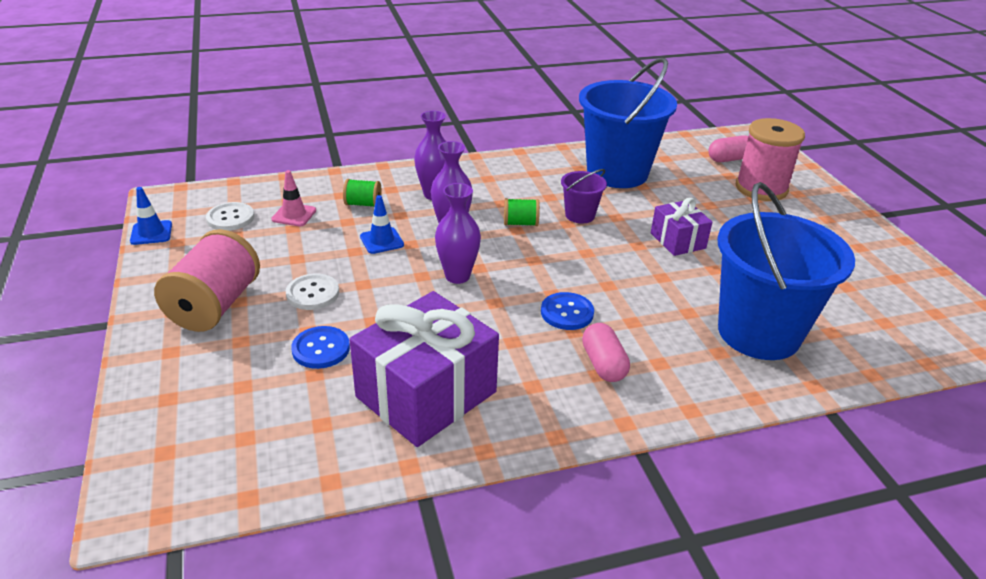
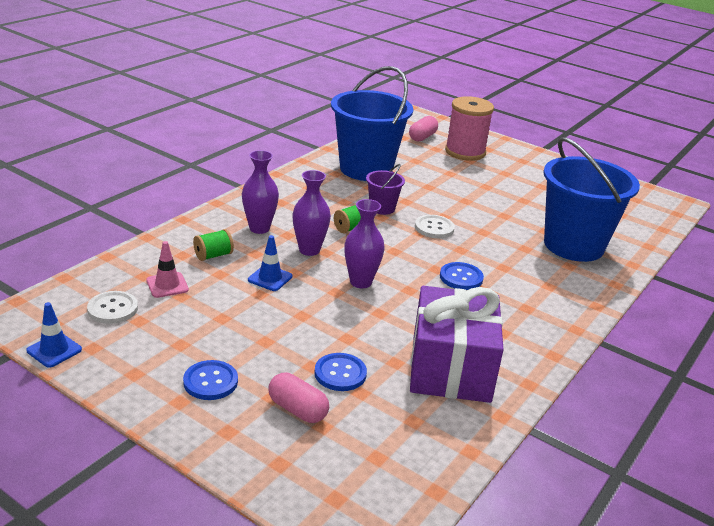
camera: 40 degrees left, 5 degrees down
(215, 306) = (210, 382): pink spool -> blue button
(312, 293) = (275, 338): white button -> white button (434, 228)
(603, 364) = (522, 300): pink capsule -> pink capsule (298, 409)
(678, 241) = (462, 204): purple gift -> none

